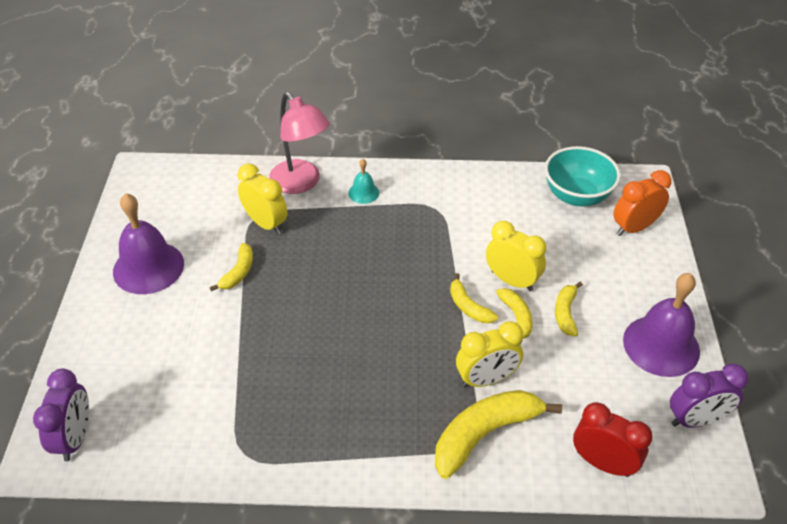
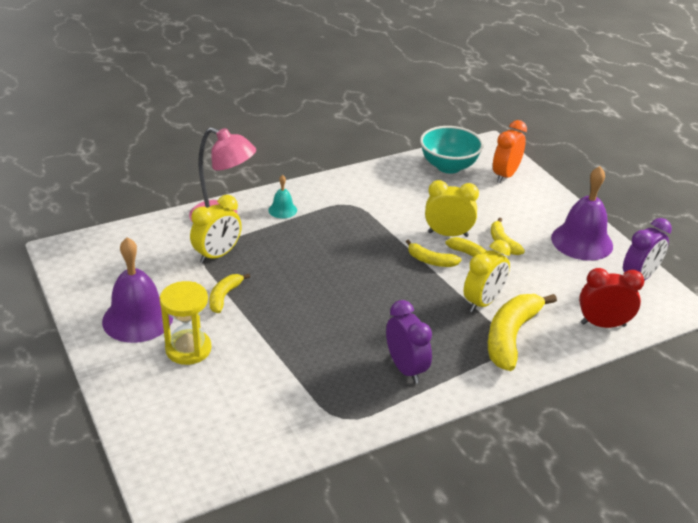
camera: 30 degrees left, 10 degrees down
(75, 438) = (184, 463): purple clock -> purple clock (406, 368)
(166, 318) = (188, 349): none -> yellow hourglass
(238, 272) = (224, 296): yellow banana -> yellow banana turned 150 degrees counterclockwise
(266, 223) = (217, 255): yellow clock -> yellow clock turned 120 degrees clockwise

